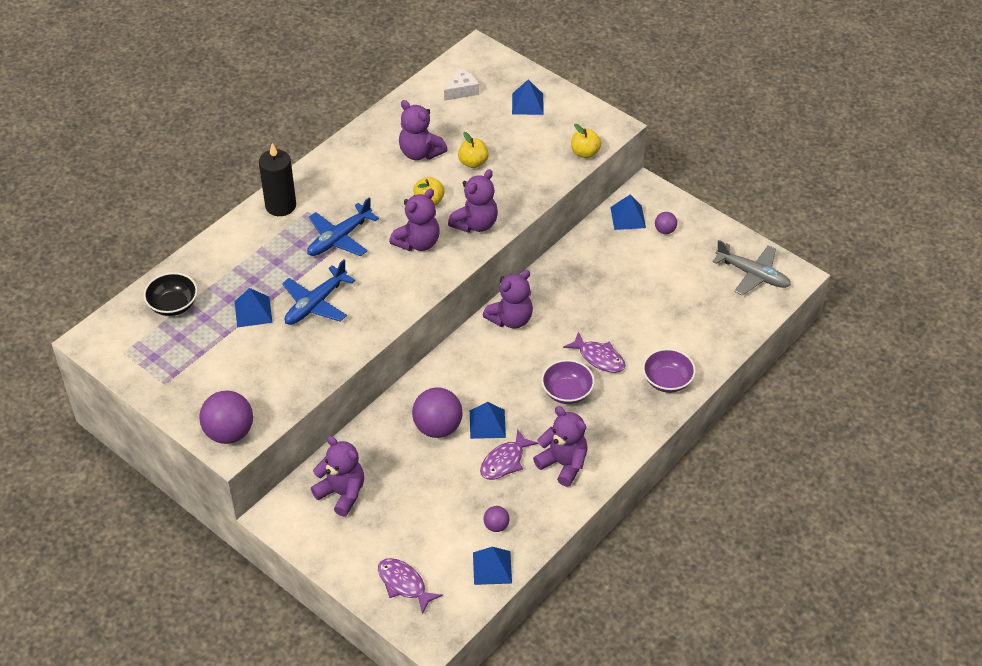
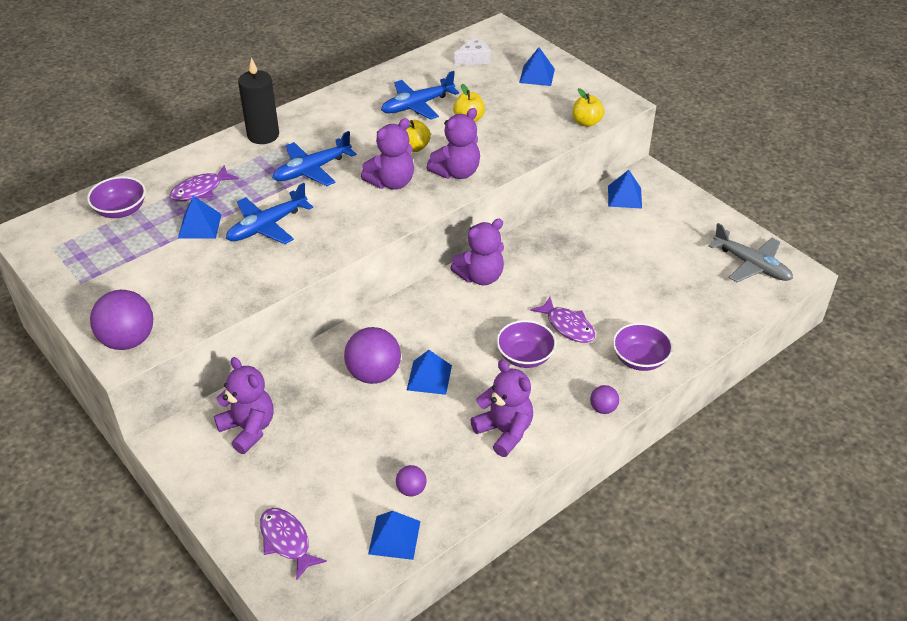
camera: 10 degrees right, 5 degrees down
(173, 305) = (121, 210): black bowl -> purple bowl
(420, 153) = (417, 105): purple teddy bear -> blue plane
(504, 461) = (438, 420): purple fish -> purple fish (200, 190)
(665, 230) = (662, 213): purple ball -> purple ball (603, 408)

